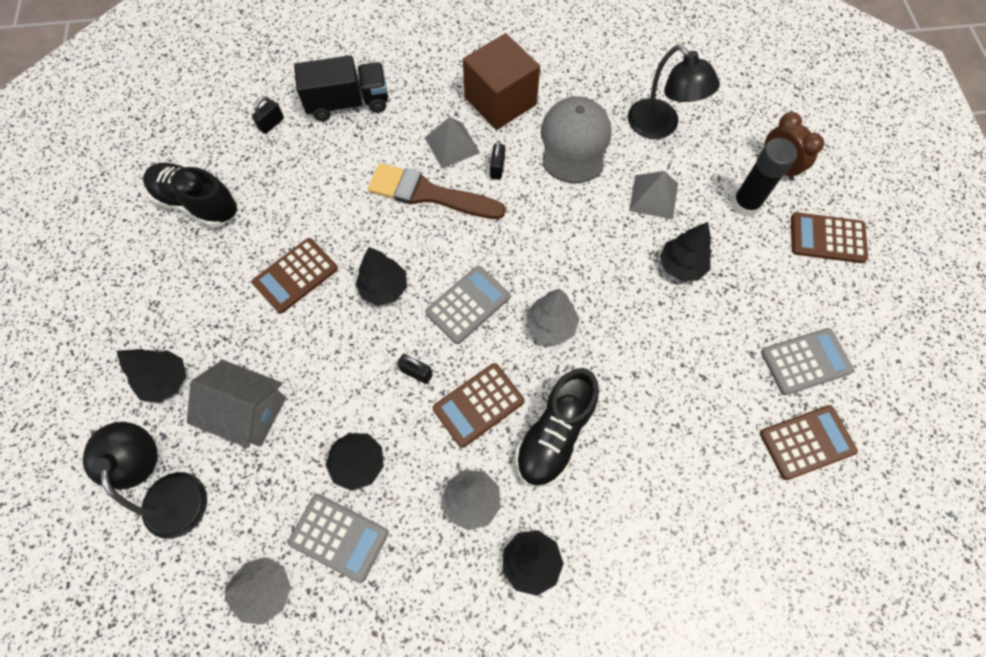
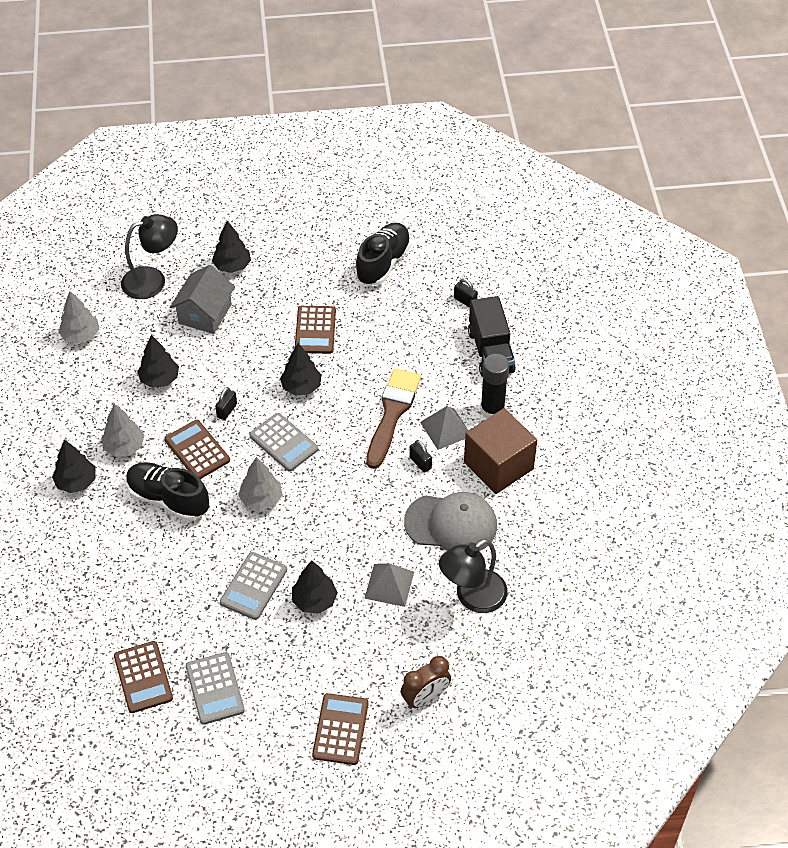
camera: 90 degrees right, 15 degrees down
(295, 275) = (315, 330): brown calculator -> brown calculator turned 135 degrees counterclockwise
(339, 537) = (109, 372): grey calculator -> grey calculator (253, 586)
(497, 168) = (420, 463): black padlock -> black padlock turned 45 degrees clockwise
(745, 204) = (380, 662): black glue stick -> black glue stick (492, 410)

